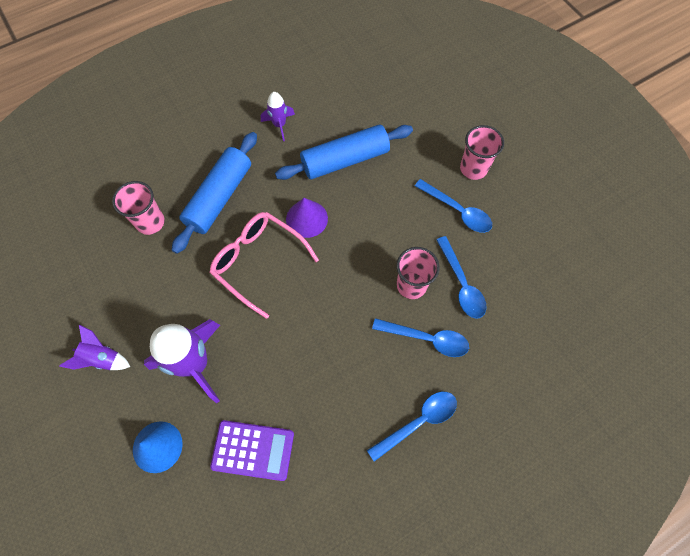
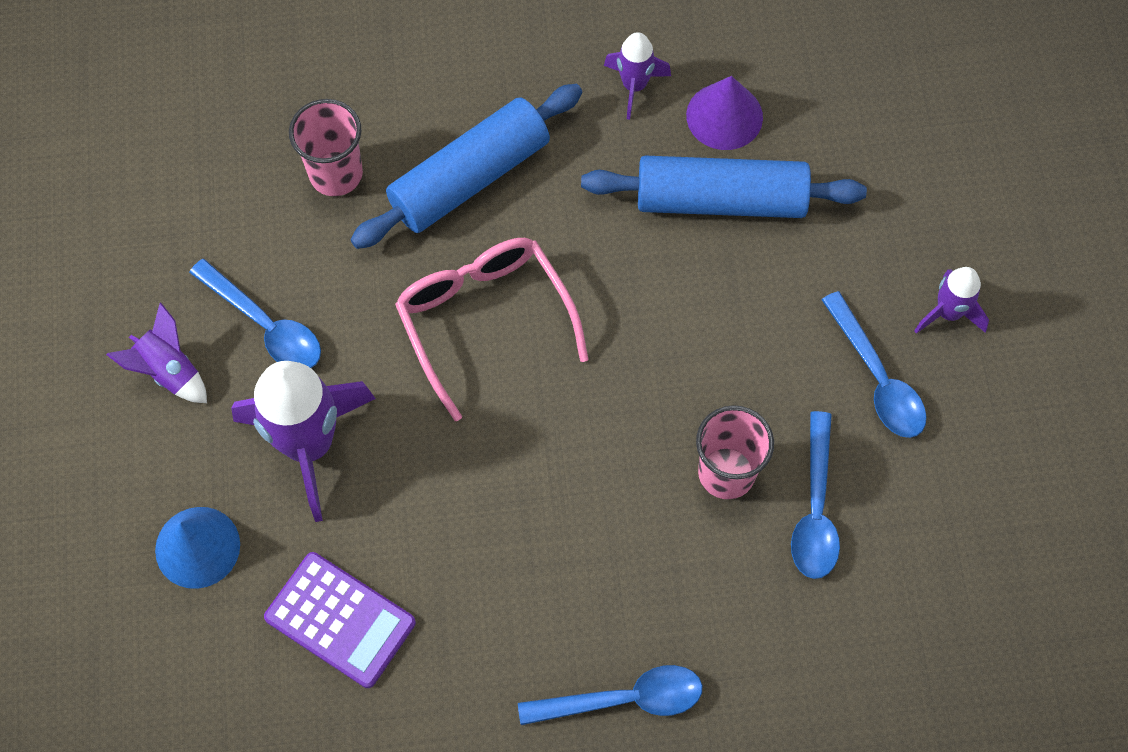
camera: 25 degrees right, 0 degrees up
(306, 219) = (602, 279): purple cone -> purple cone (724, 116)
(427, 339) = (707, 574): blue spoon -> blue spoon (266, 326)
(473, 168) = (948, 313): pink cup -> purple rocket

